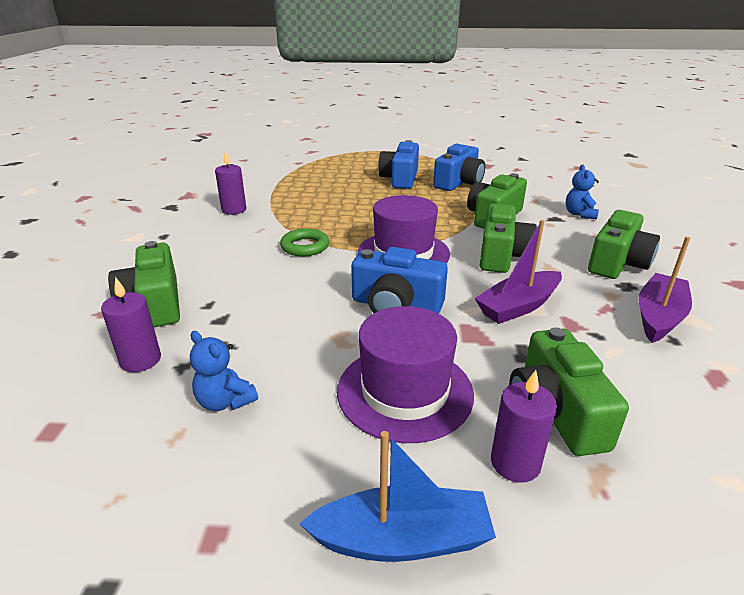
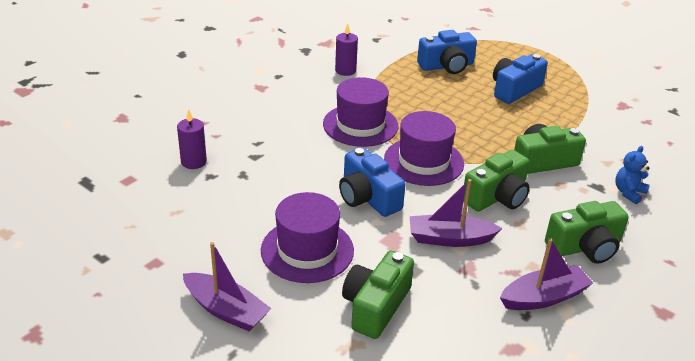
camera: 35 degrees right, 5 degrees up
(154, 304) = (229, 128): green camera -> none
(225, 401) = (213, 206): blue teddy bear -> none
(305, 246) = (360, 125): green ring -> purple hat
(402, 539) = (226, 310): blue boat -> purple boat
(459, 182) = (563, 114): blue camera -> blue camera (446, 66)
(515, 463) = (317, 314): purple candle -> none

